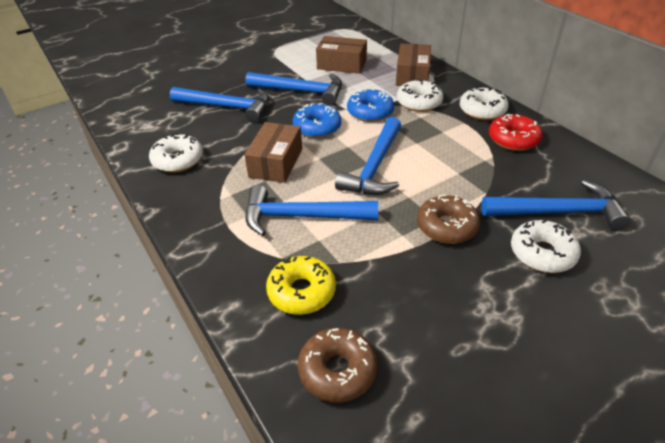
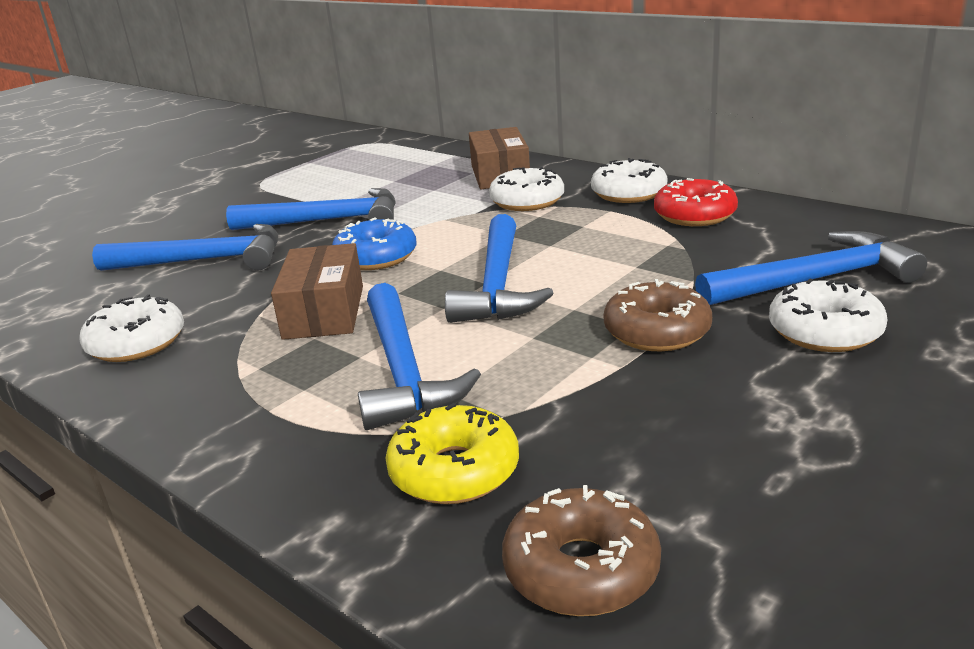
camera: 15 degrees left, 15 degrees down
(301, 217) = (404, 370): blue hammer -> blue hammer turned 90 degrees counterclockwise
(342, 64) = (381, 181): brown box -> none
(370, 112) = (455, 225): blue donut -> none

